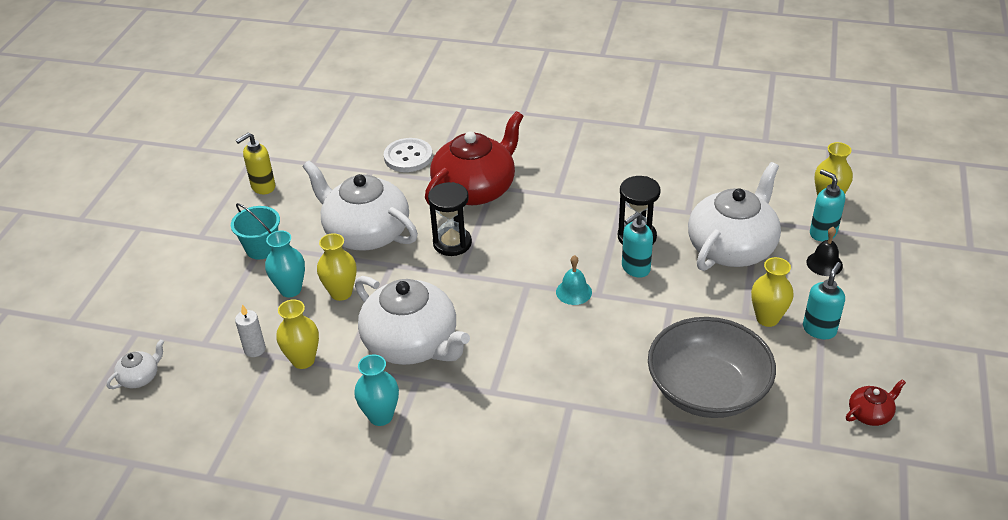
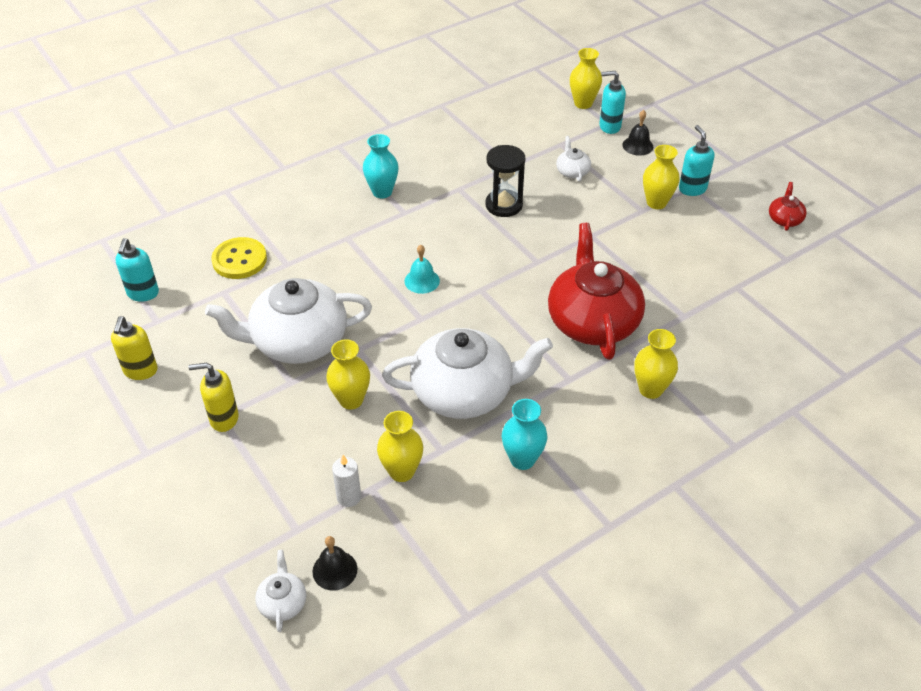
camera: 50 degrees left, 5 degrees up
(187, 384) = (335, 570): none -> black bell
(262, 248) = (224, 419): turquoise bucket -> yellow soap dispenser
(290, 289) = (304, 430): turquoise vase -> turquoise vase (382, 192)
(408, 157) = (239, 260): white button -> yellow button
(452, 243) = (381, 300): black hourglass -> none
(475, 189) = (336, 248): red teapot -> red teapot (592, 321)
(538, 447) = (650, 389): none -> yellow vase
(574, 292) = (519, 271): turquoise bell -> turquoise bell (422, 281)
(635, 268) = (534, 227): turquoise soap dispenser -> turquoise soap dispenser (143, 293)
(707, 390) = (688, 272): grey bowl -> none
(732, 247) = (572, 171): white teapot -> white teapot, size x0.42

